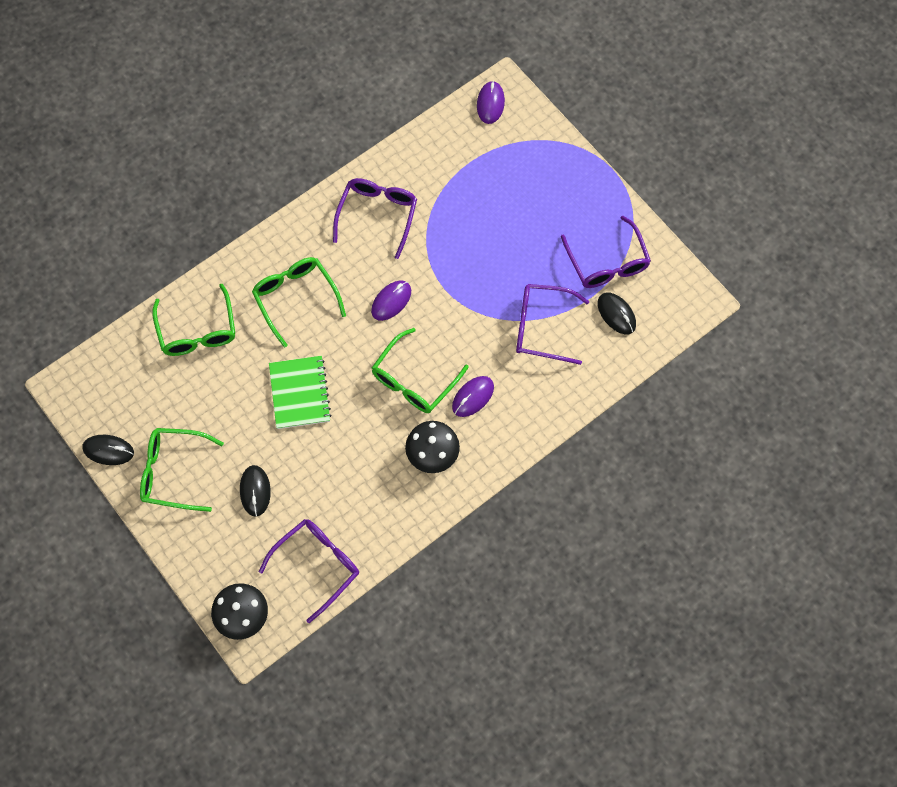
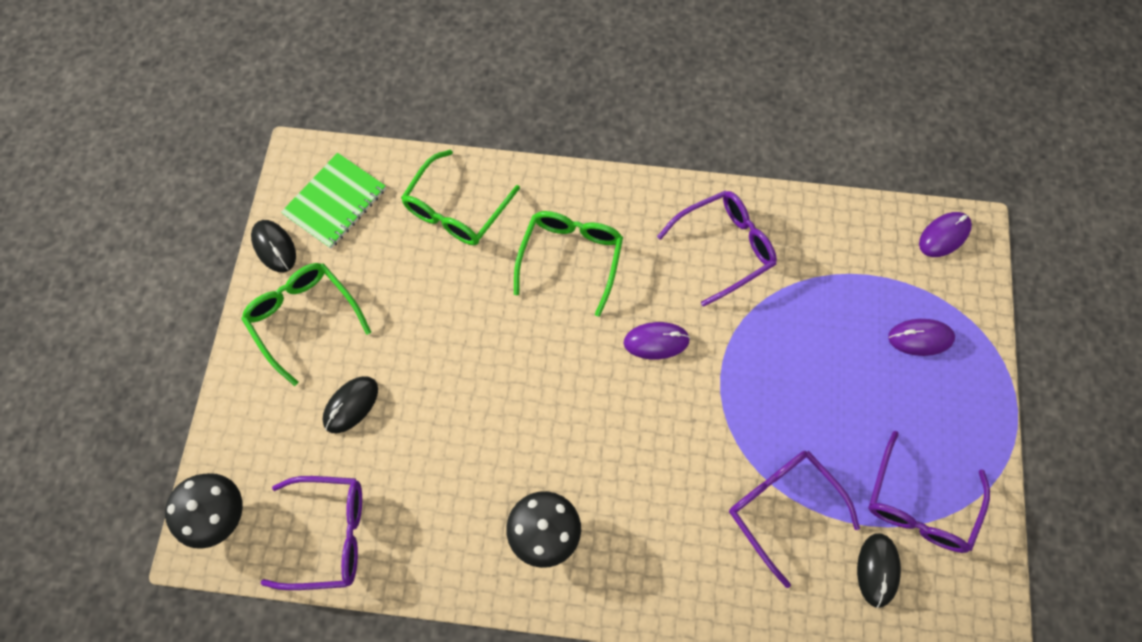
camera: 45 degrees right, 0 degrees up
(300, 393) = (484, 350): green notebook -> green notebook (335, 202)
(413, 381) = (599, 440): green glasses -> none
(473, 397) = (641, 513): purple mouse -> purple mouse (920, 338)

